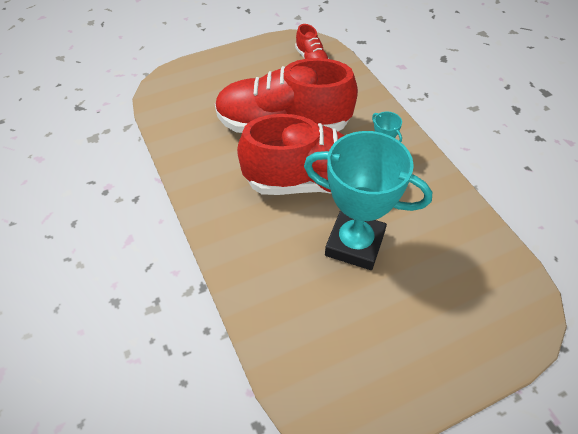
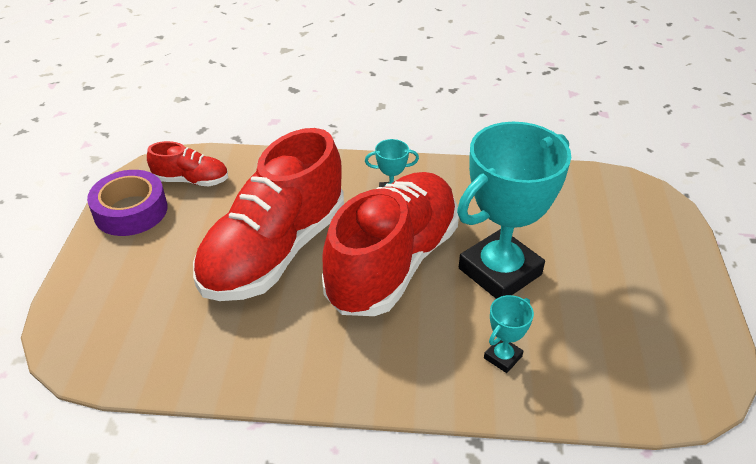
camera: 60 degrees left, 10 degrees down
(267, 52) = (131, 211): none -> purple tape
(276, 275) = (502, 357): none -> turquoise trophy

